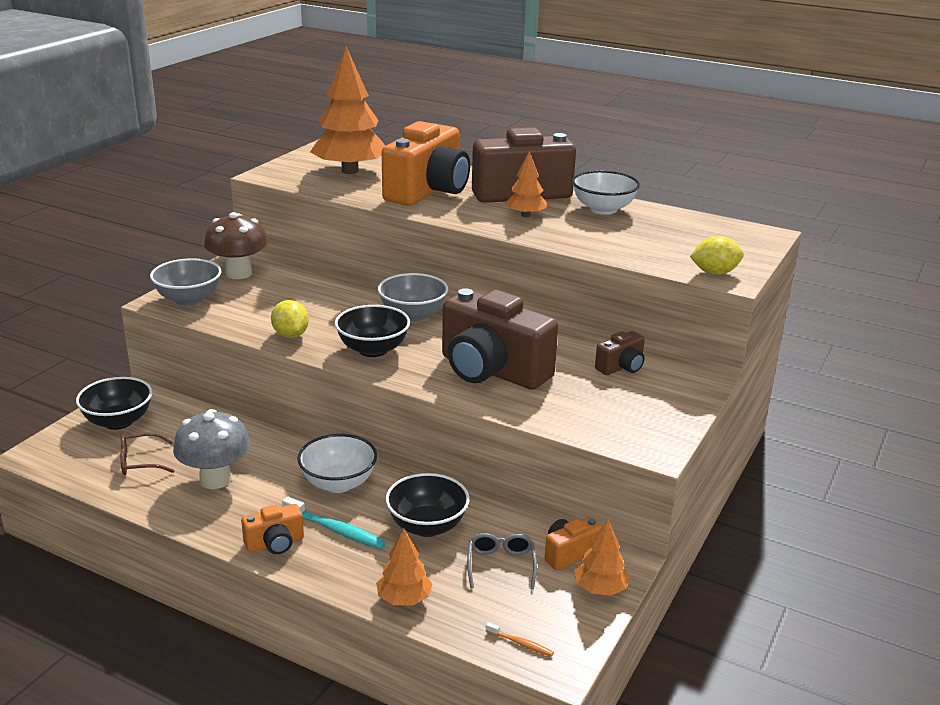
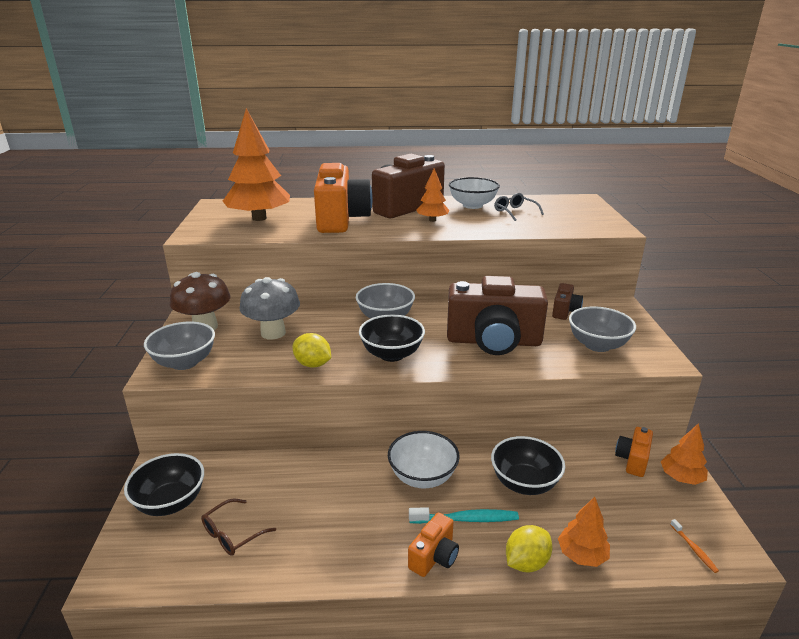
camera: 30 degrees left, 0 degrees up
(215, 479) = (320, 519): grey mushroom -> grey mushroom (273, 333)
(501, 565) = (606, 490): grey glasses -> grey glasses (514, 212)
(520, 643) = (694, 549): orange toothbrush -> orange toothbrush turned 75 degrees clockwise
(602, 411) = (597, 345): none -> grey bowl
(714, 273) = (600, 227): yellow lemon -> yellow lemon (526, 562)

